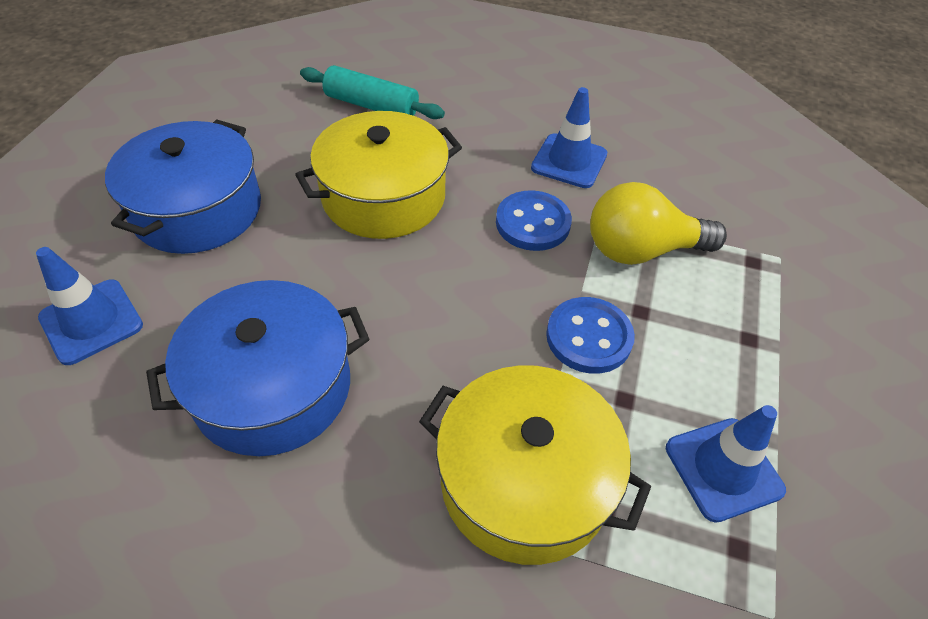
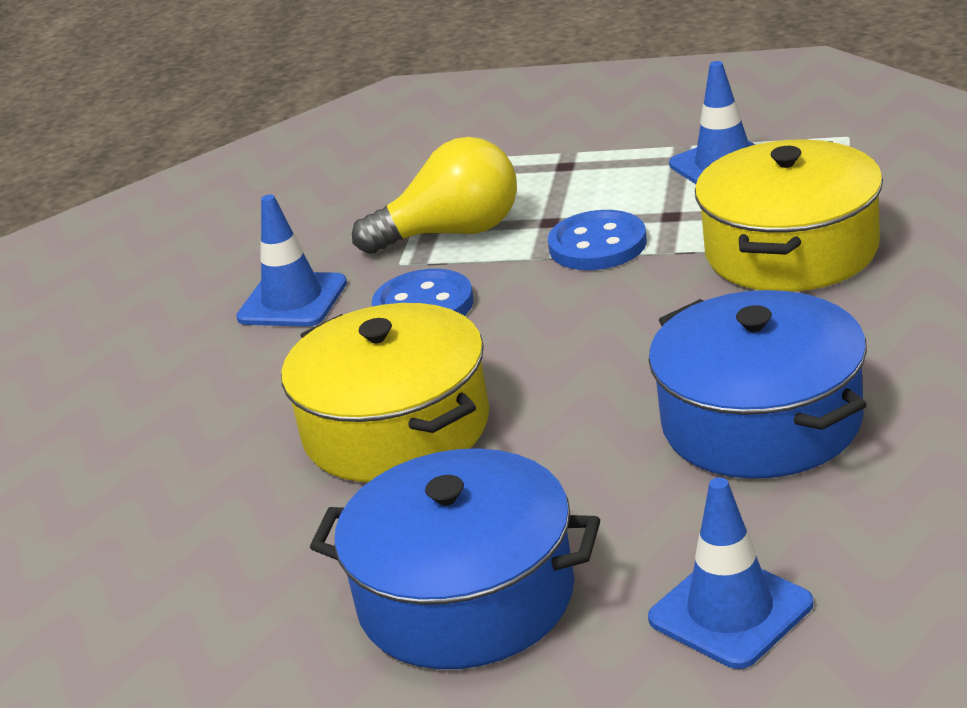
camera: 90 degrees left, 20 degrees down
(371, 106) = (166, 496): turquoise rolling pin -> none
(641, 250) = (452, 233): yellow light bulb -> yellow light bulb turned 90 degrees counterclockwise

